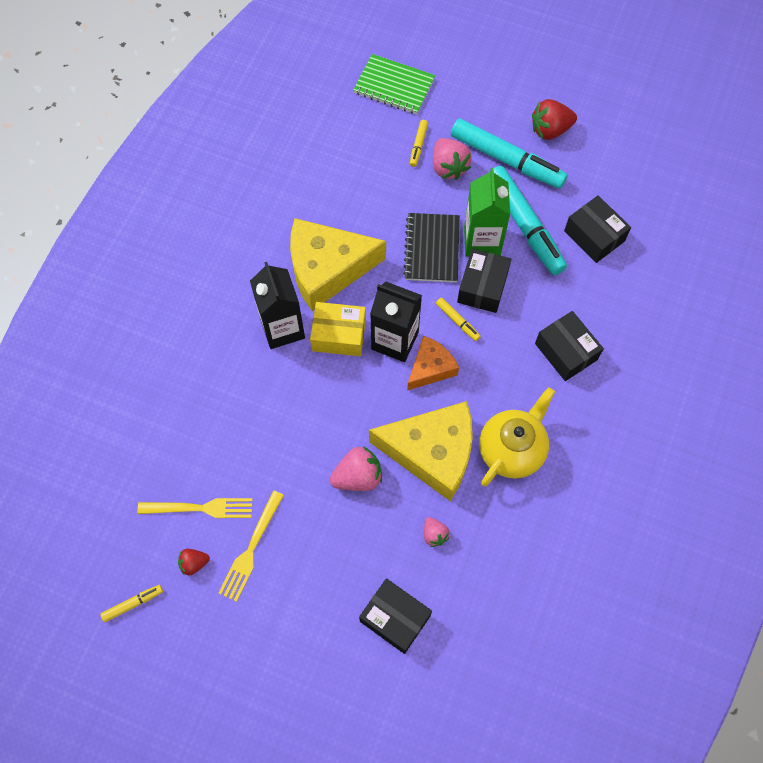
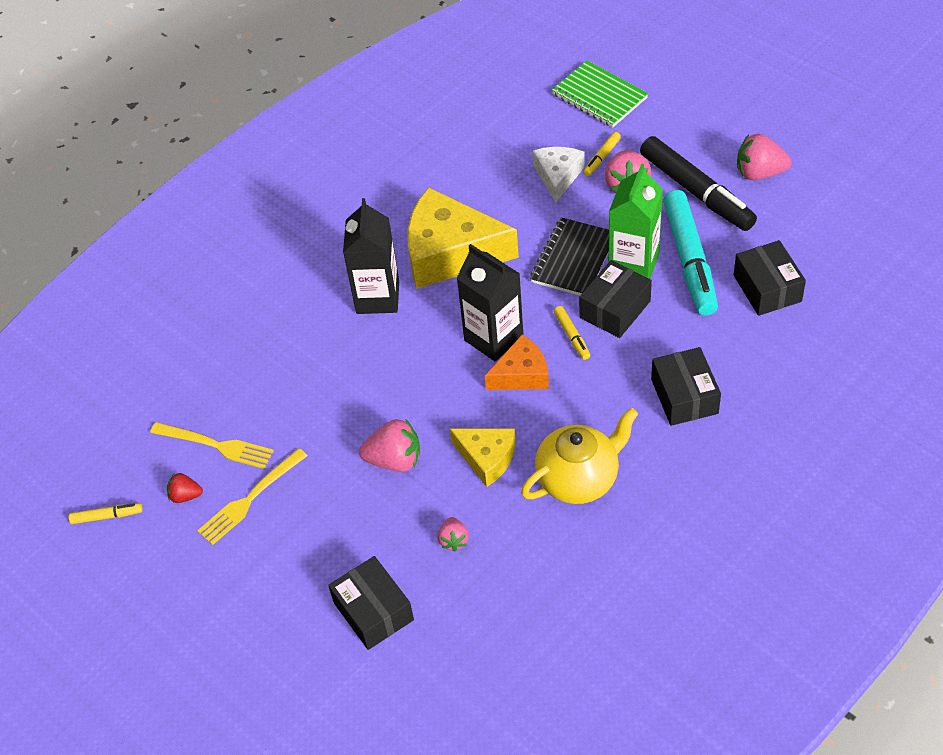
camera: 25 degrees right, 15 degrees down
(339, 335) = (435, 318): yellow box -> none
(389, 172) = (558, 176): none -> white cheese
(432, 453) = (487, 458): yellow cheese -> yellow cheese, size x0.54
(507, 160) = (696, 192): turquoise marker -> black marker
(550, 130) = (759, 173): red strawberry -> pink strawberry

